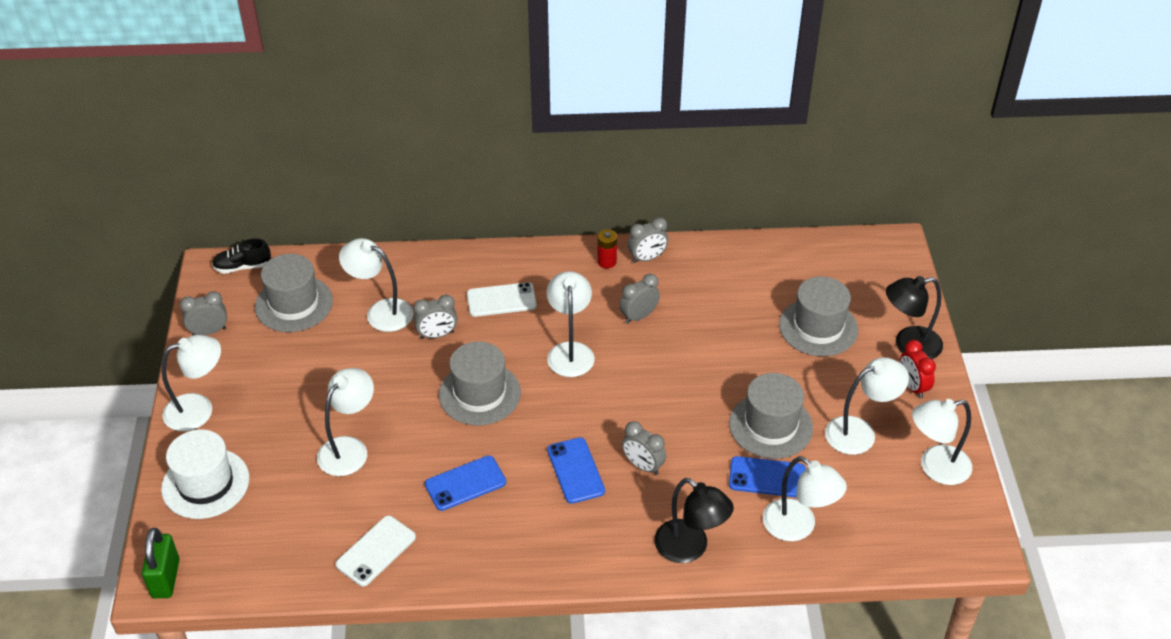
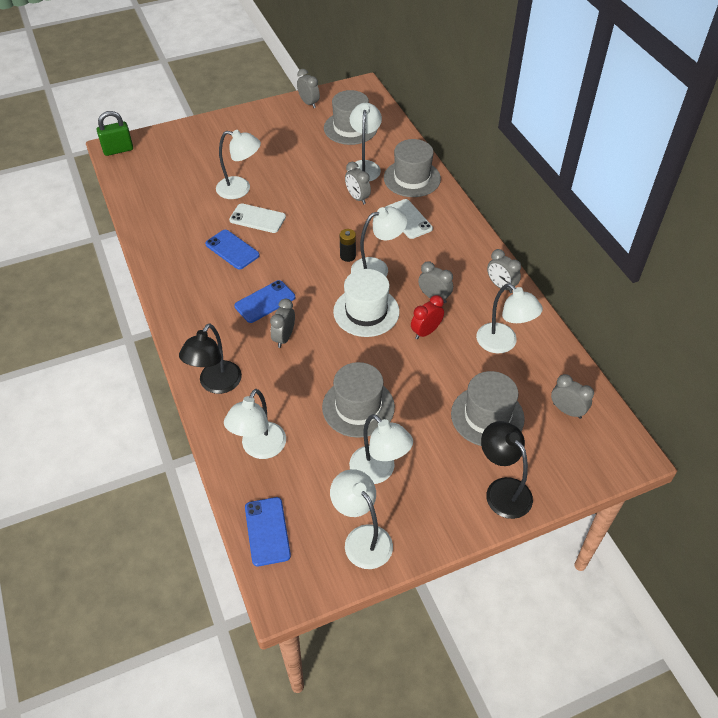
camera: 70 degrees right, 5 degrees up
(199, 409) = (245, 120): white lamp -> white lamp (503, 343)
(205, 483) = (191, 141): white hat -> white hat (366, 311)
(242, 267) = (370, 98): black shoe -> none
(376, 551) = (163, 226): white phone -> white phone (257, 218)
(479, 394) = (314, 234): grey hat -> grey hat (412, 178)
(536, 372) = (348, 256): none -> black battery
(607, 262) = (482, 264): red battery -> none
(767, 477) = (302, 417): blue phone -> blue phone (267, 531)
(831, 268) = (567, 410): none -> grey clock
(912, 387) = (452, 502): red clock -> red clock (426, 332)

